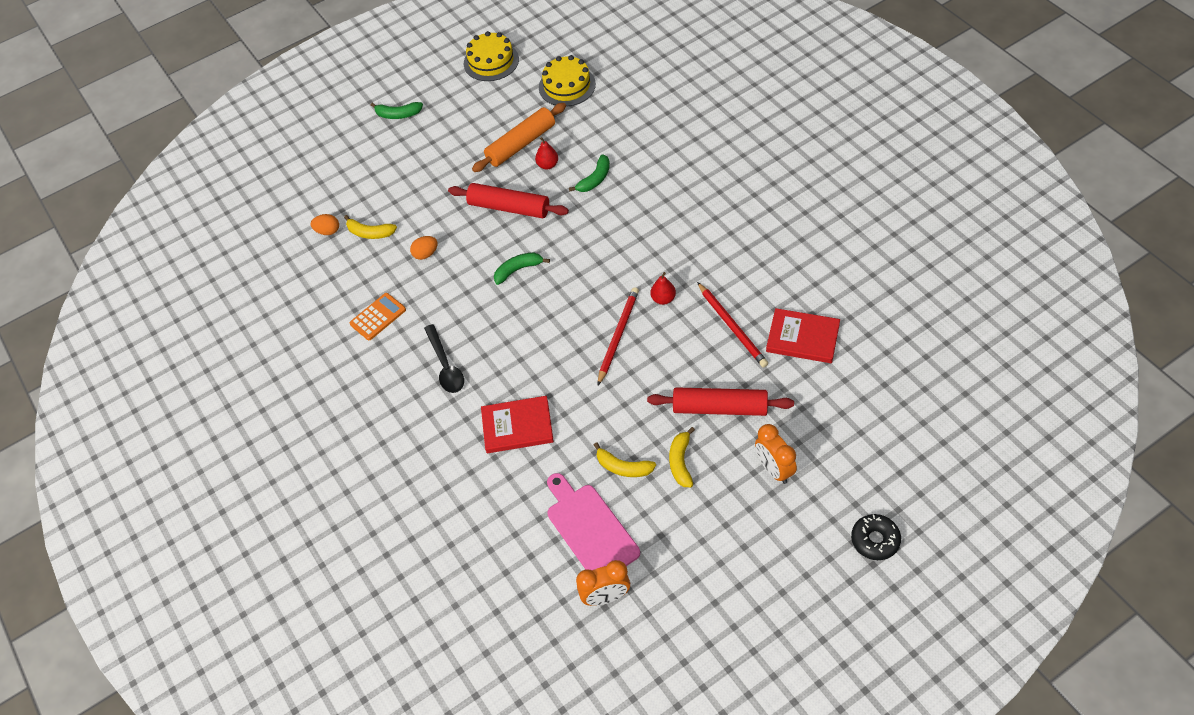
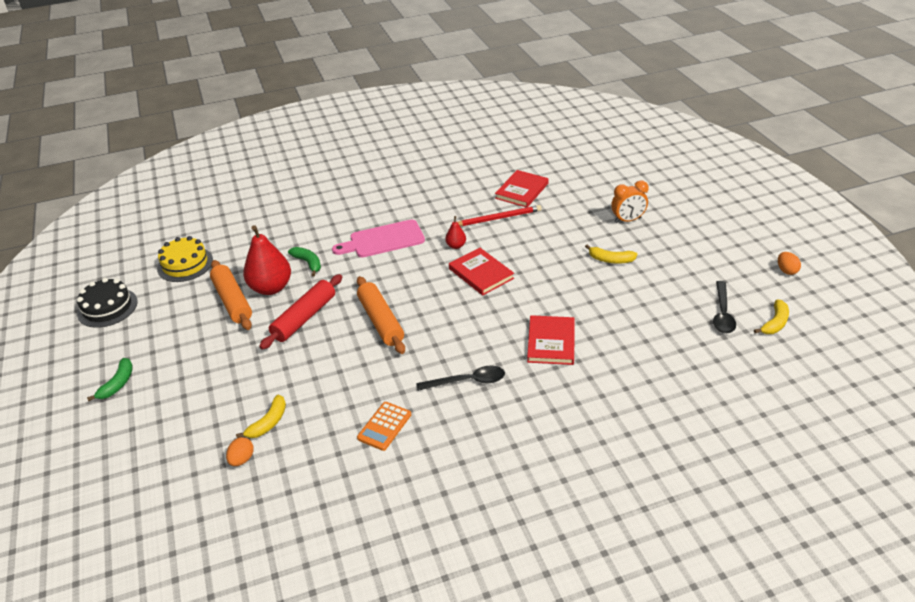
camera: 80 degrees left, 15 degrees down
(378, 317) = (384, 426): orange calculator -> orange calculator turned 120 degrees counterclockwise
(426, 254) = (324, 381): orange egg -> orange egg (786, 270)
(491, 61) = (107, 307): yellow cake -> black cake
(518, 270) = (381, 321): green banana -> orange rolling pin
(547, 165) = (271, 288): red pear -> red pear, size x2.12
(590, 528) = (660, 313): pink cutting board -> pink cutting board (383, 240)
(605, 597) = (722, 313): orange clock -> black spoon
(618, 336) = (481, 273): red pencil -> red book
(623, 467) = (608, 288): yellow banana -> yellow banana (774, 323)
(720, 408) = (568, 235): red rolling pin -> none
(875, 540) = (690, 191): black donut -> none

